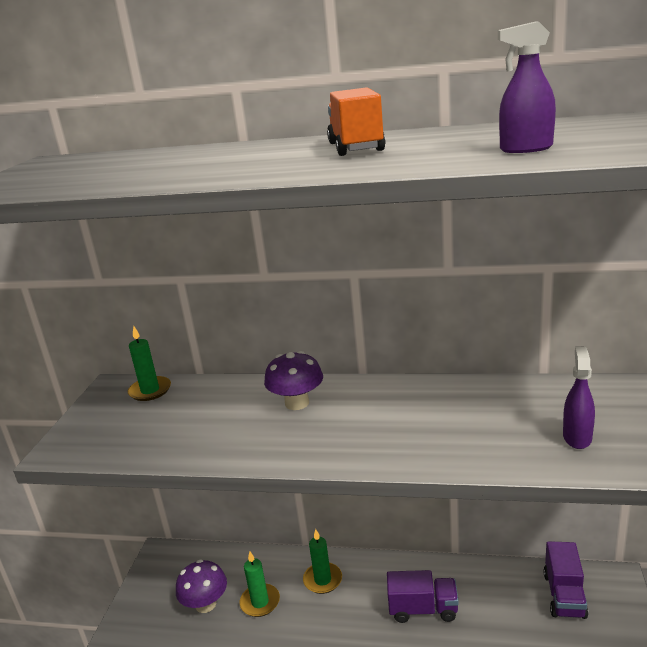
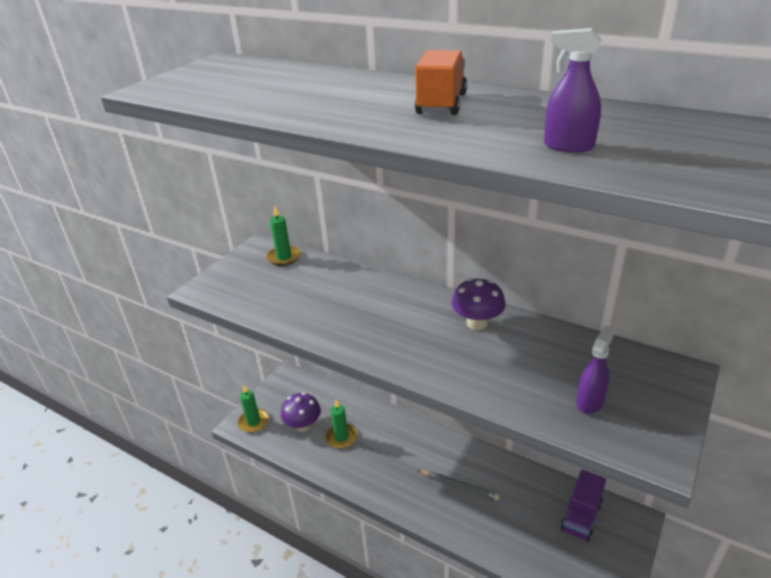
camera: 20 degrees right, 10 degrees up
(297, 403) = (383, 300): purple mushroom -> purple mushroom (477, 323)
(323, 580) = (394, 436): green candle -> green candle (253, 422)
(423, 609) = (459, 486): purple truck -> grey pencil

